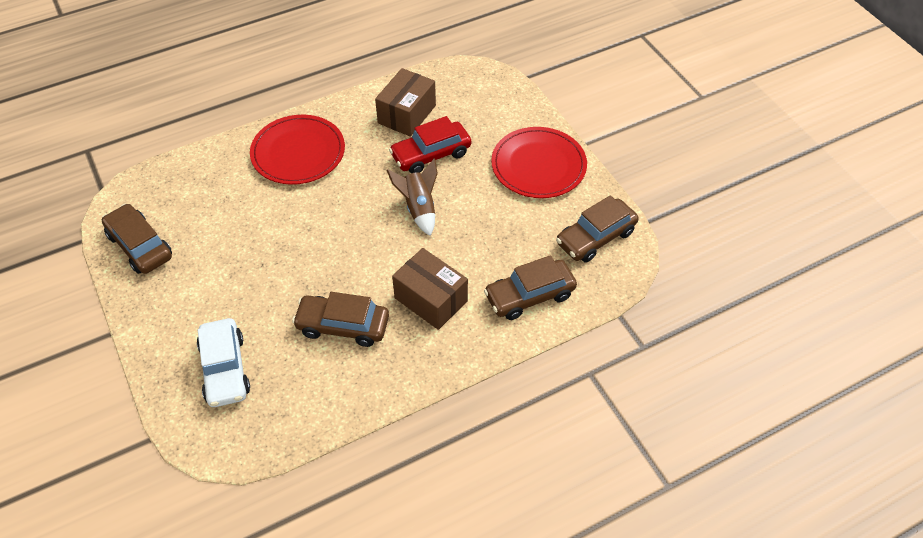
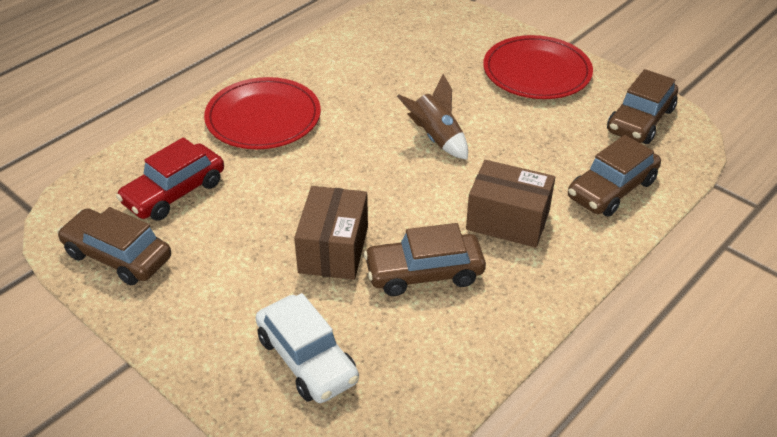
camera: 20 degrees left, 10 degrees down
(407, 114) = (365, 57): brown box -> brown box (333, 249)
(431, 155) = (416, 87): red car -> red car (174, 192)

